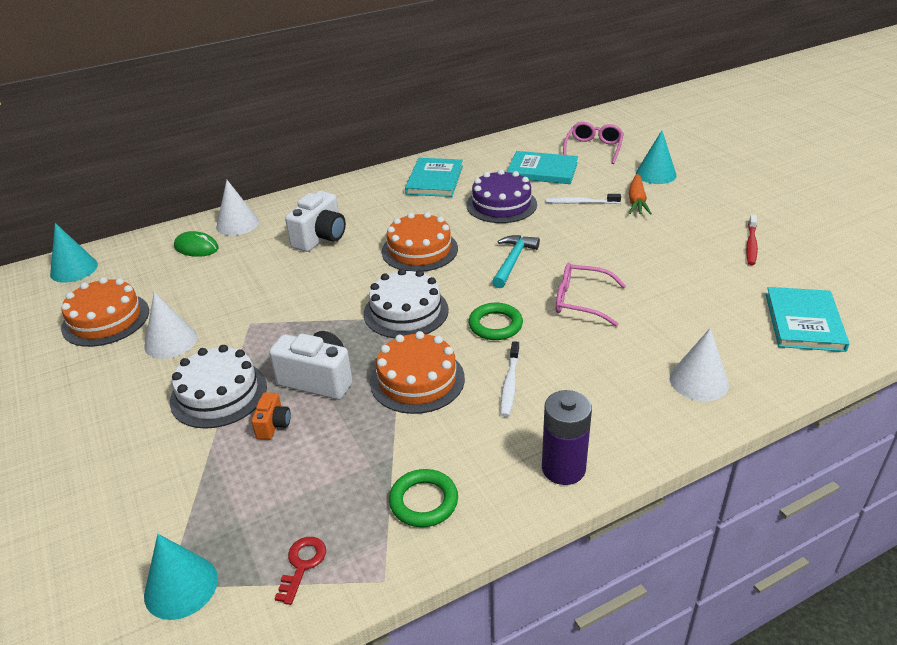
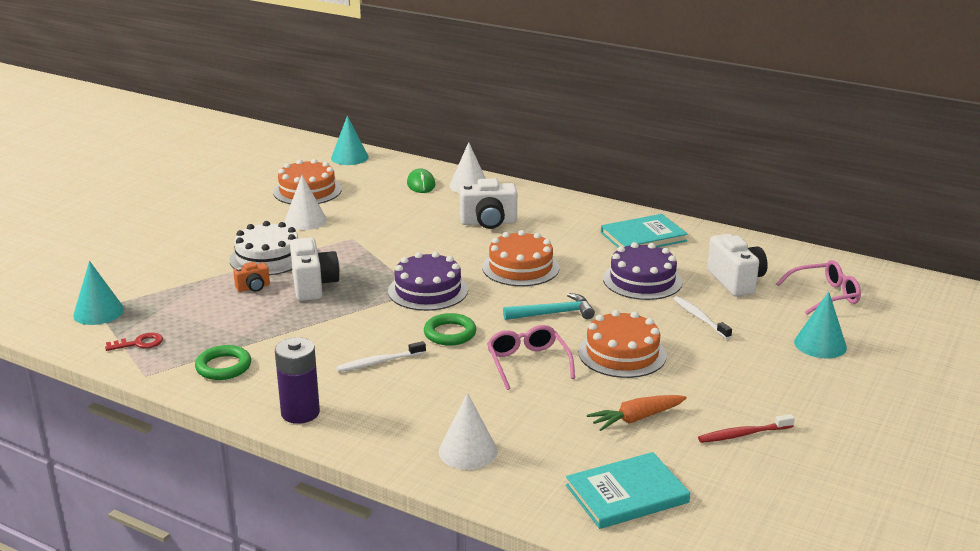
camera: 55 degrees right, 10 degrees down
(406, 311) = (428, 290): white cake -> purple cake
(417, 380) = (348, 323): orange cake -> orange cake (622, 353)
(542, 170) = (736, 281): turquoise book -> white camera
(637, 201) = (745, 347): orange carrot -> orange carrot (636, 418)

